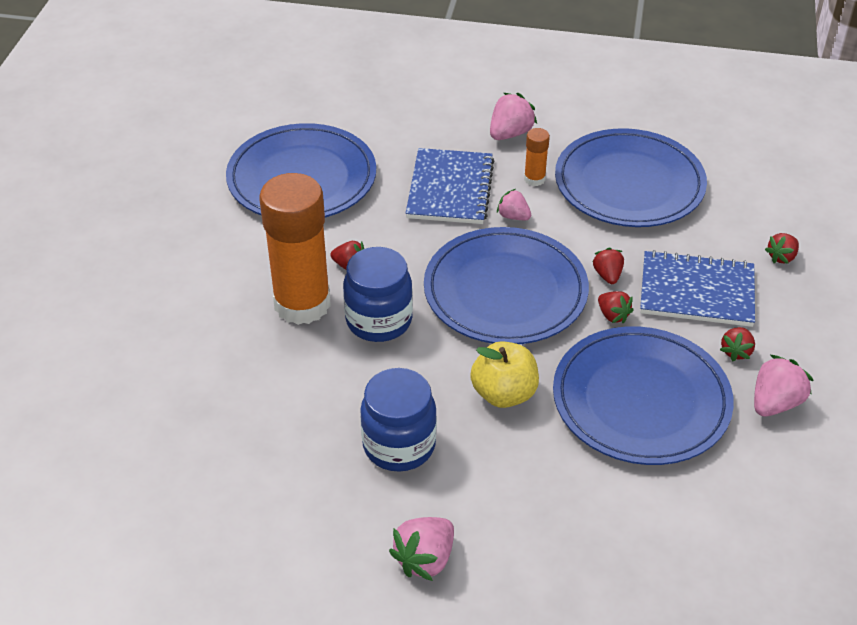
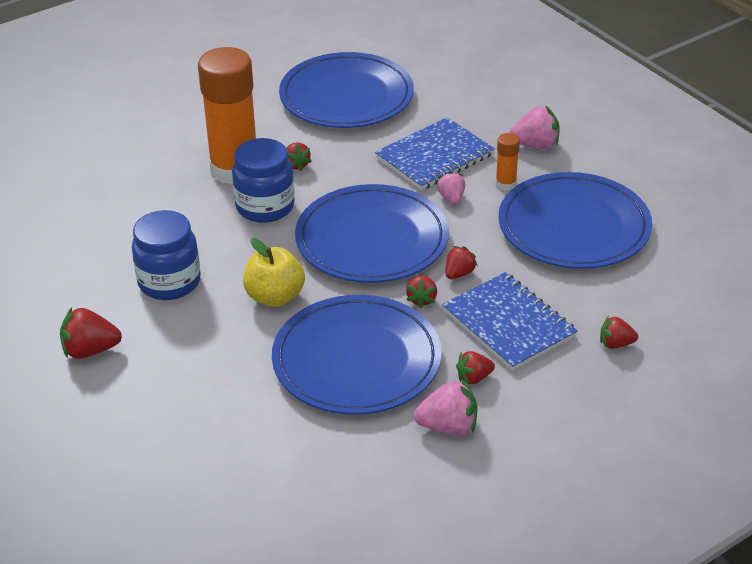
camera: 45 degrees right, 5 degrees down
(425, 559) = (90, 350): pink strawberry -> red strawberry

